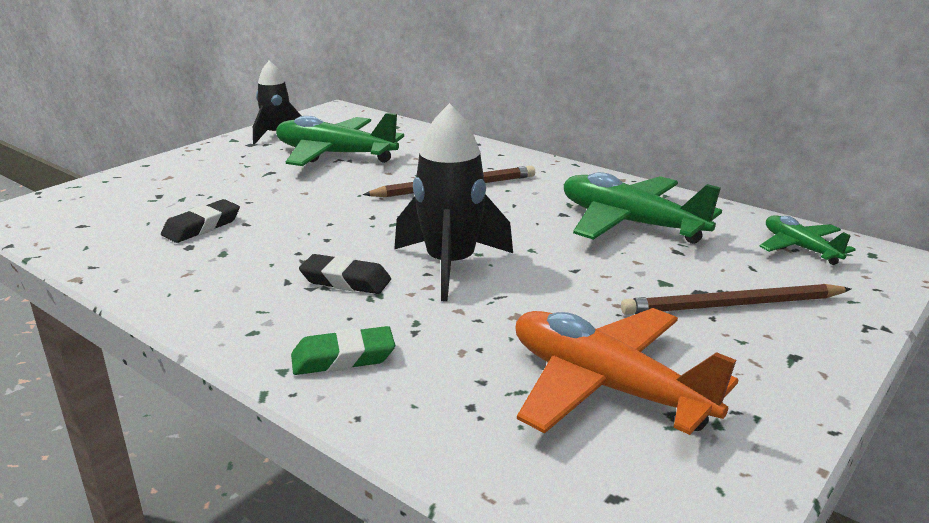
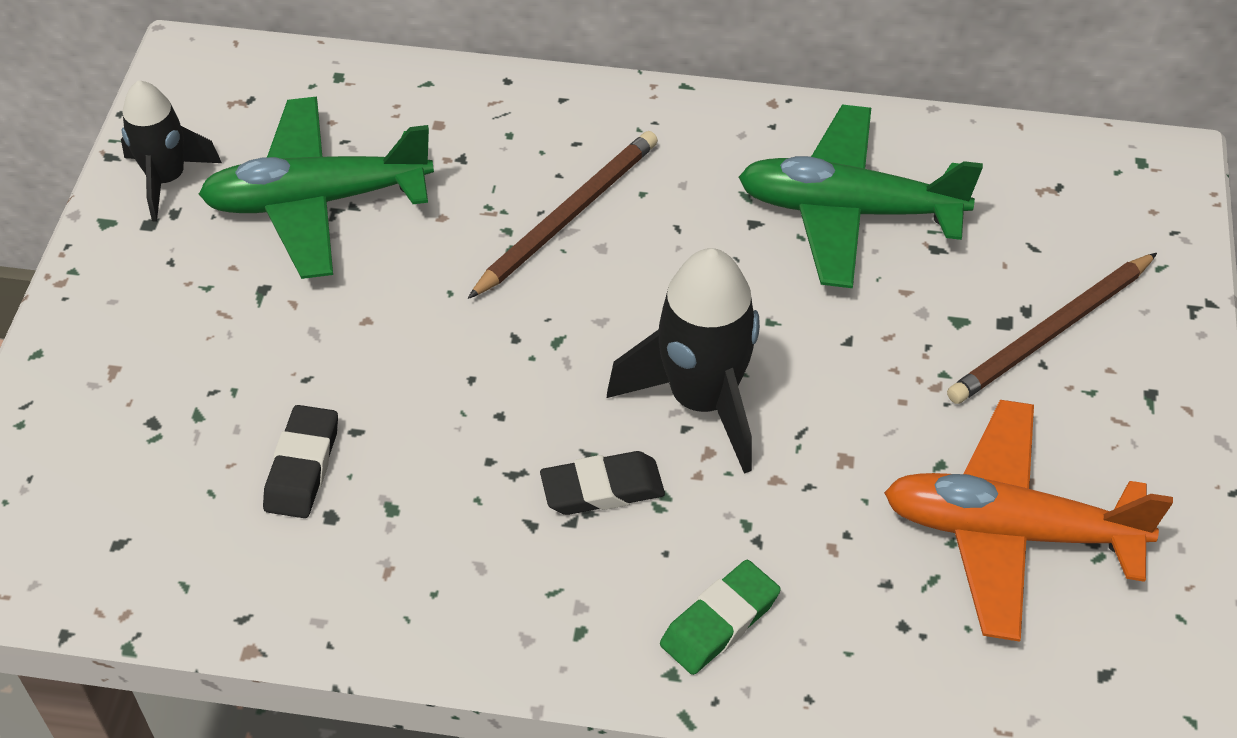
camera: 30 degrees left, 25 degrees up
(800, 248) = (1063, 182): green plane -> none

